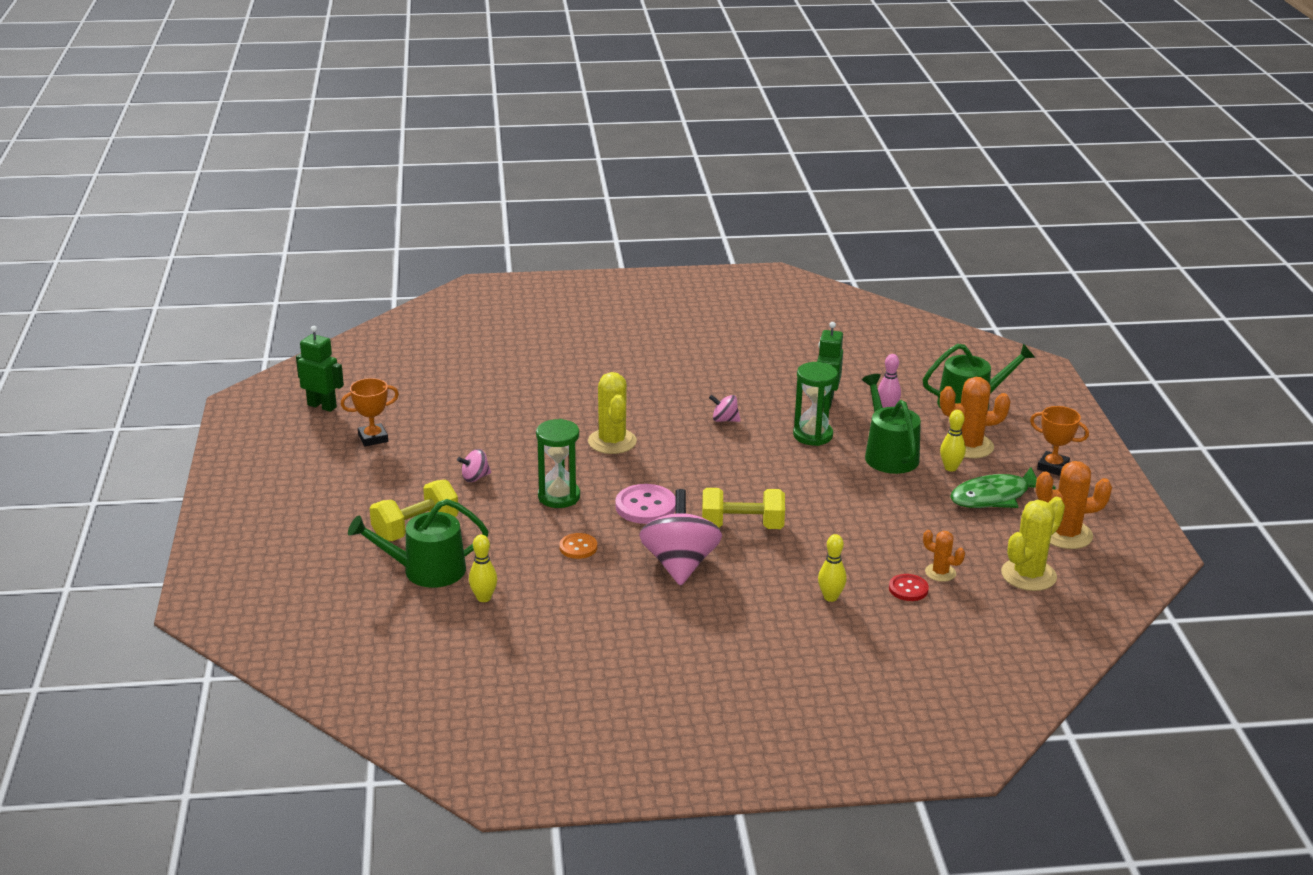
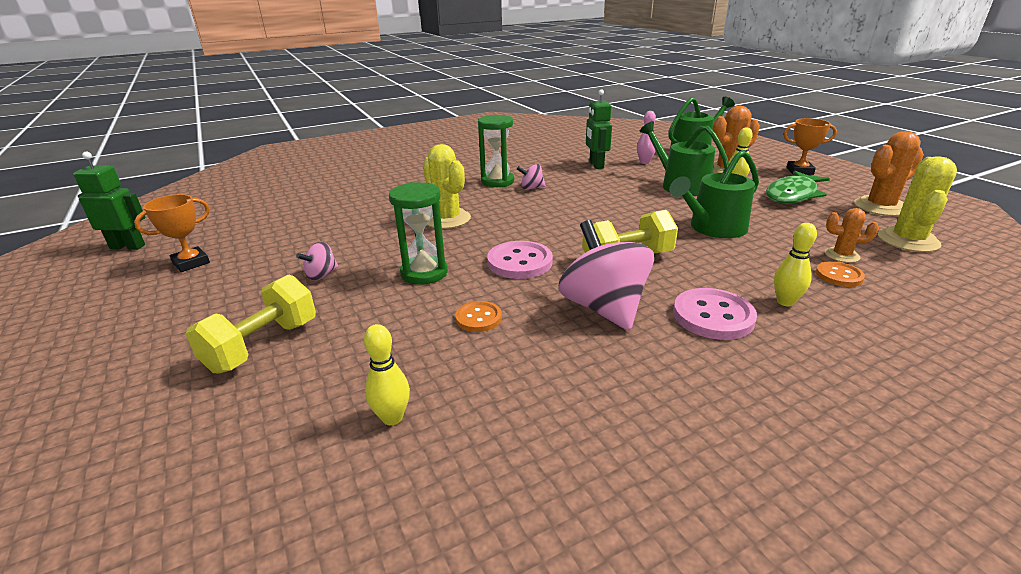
camera: 20 degrees left, 0 degrees up
(426, 570) = (292, 399): green watering can -> green watering can (713, 228)
(758, 592) = (713, 316): none -> pink button
(812, 435) = (610, 185): green hourglass -> green hourglass (497, 181)
(908, 589) = (839, 276): red button -> orange button

